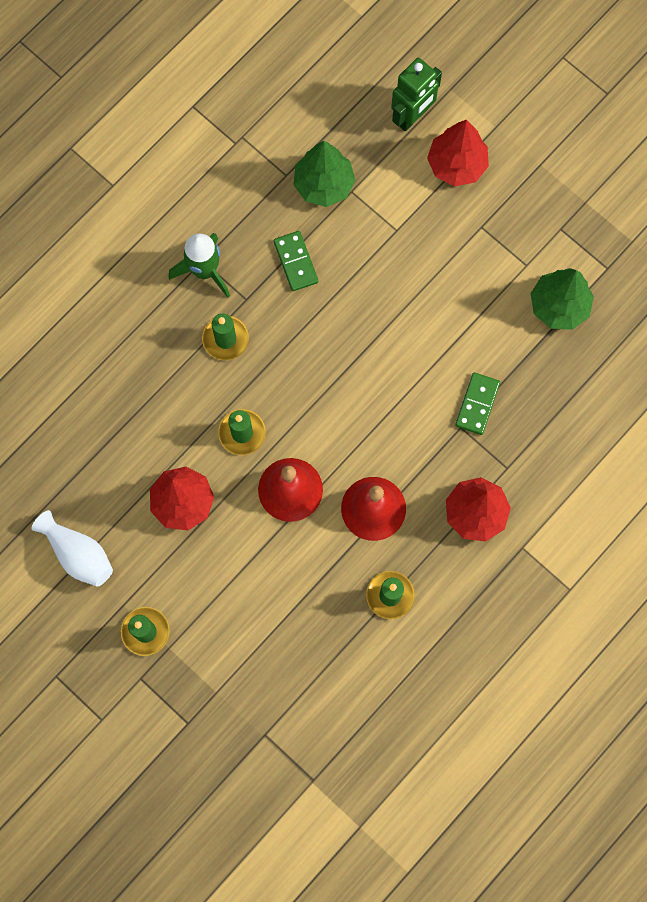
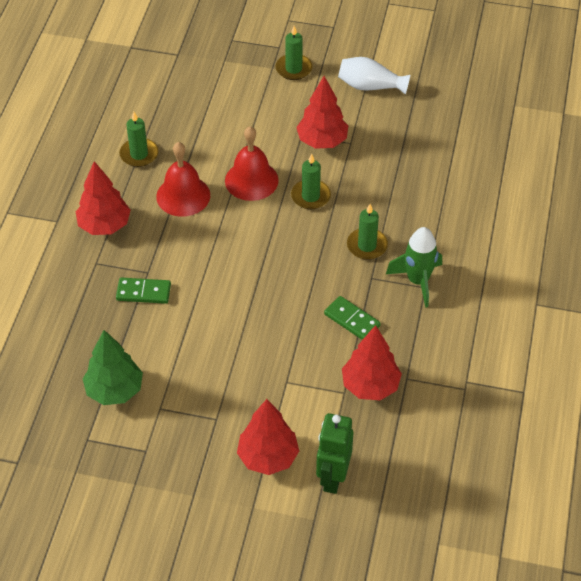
camera: 150 degrees right, 25 degrees down
(324, 185) = (370, 386): green tree -> red tree
(477, 404) = (143, 292): green domino -> green domino turned 75 degrees counterclockwise

